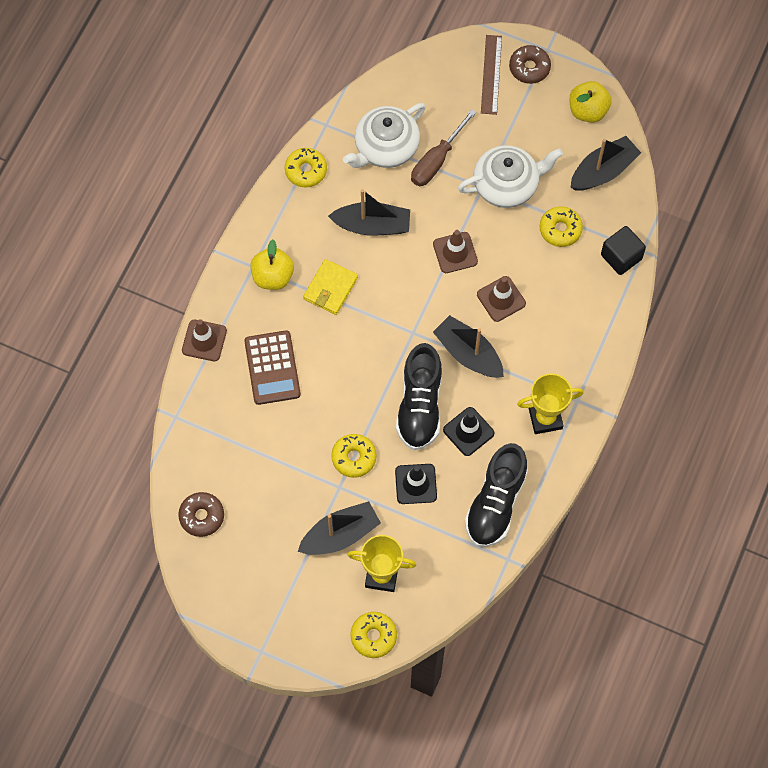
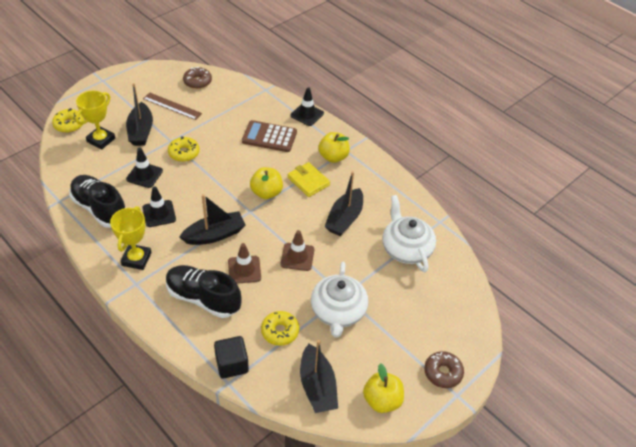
camera: 110 degrees right, 20 degrees down
(204, 340) = (307, 114): brown traffic cone -> black traffic cone
(306, 170) = (406, 198): yellow donut -> none
(374, 327) = (266, 193): none -> yellow apple
(420, 405) = (195, 196): black shoe -> black shoe (203, 298)
(436, 160) = (380, 275): brown screwdriver -> none
(491, 74) = (446, 341): brown ruler -> brown ruler (172, 106)

